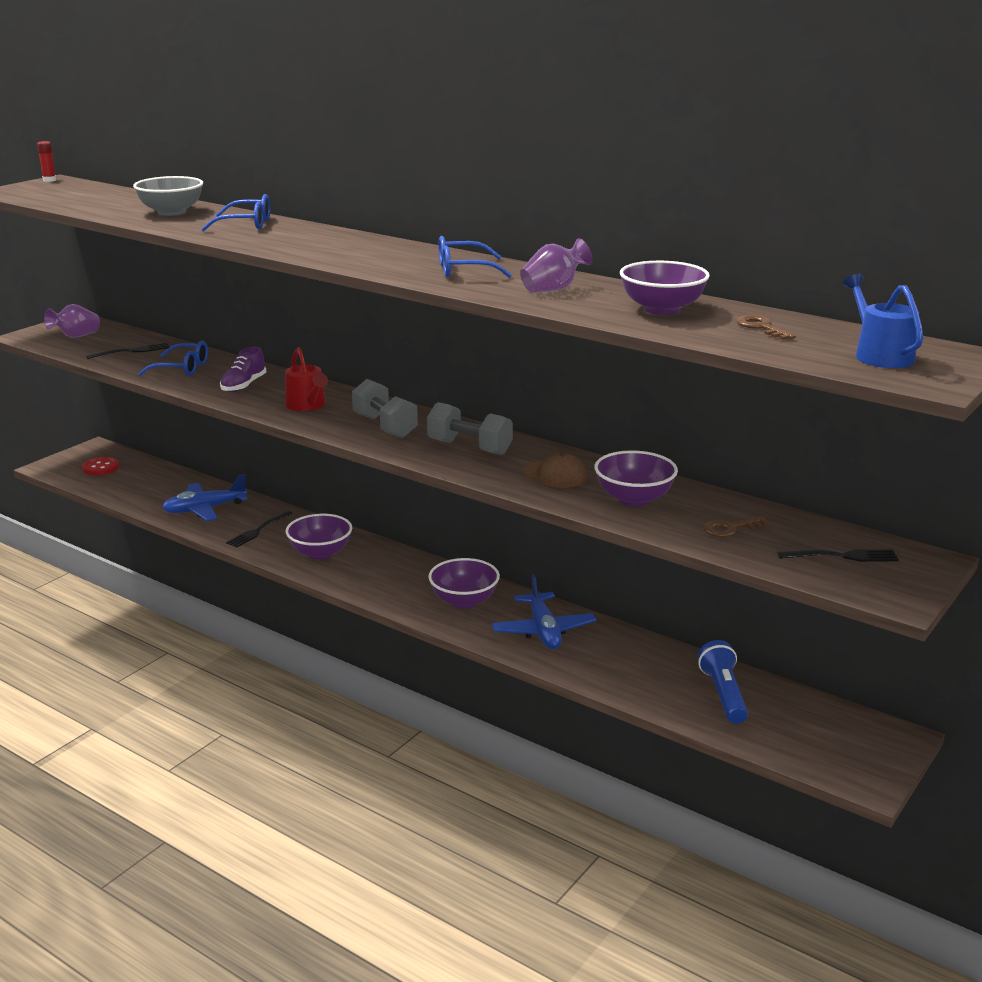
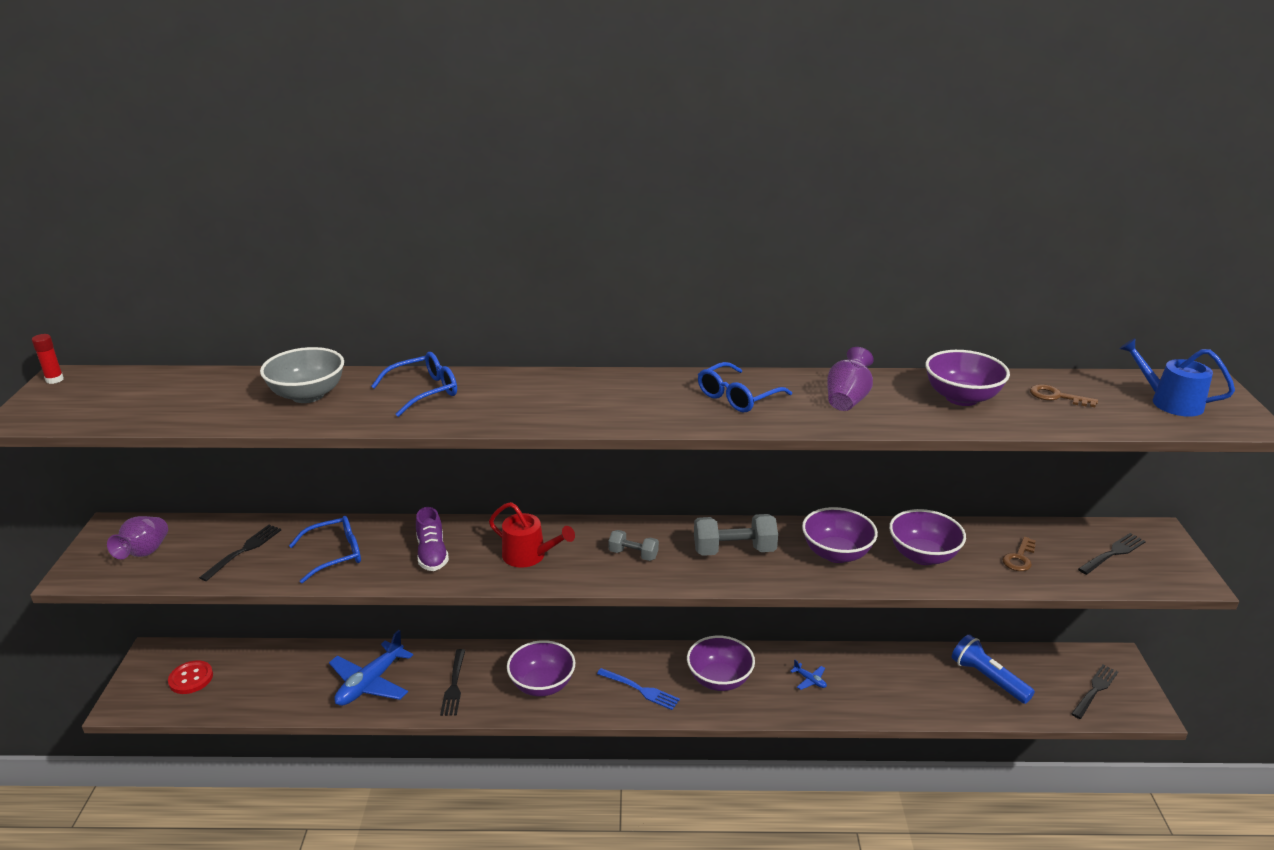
camera: 35 degrees left, 5 degrees up
(385, 426) = (633, 554): grey dumbbell -> grey dumbbell, size x0.59
(390, 583) = (640, 690): none -> blue fork
(543, 630) = (809, 680): blue plane -> blue plane, size x0.43
(555, 474) = (836, 554): brown cap -> purple bowl
(832, 746) = (1095, 690): none -> black fork

